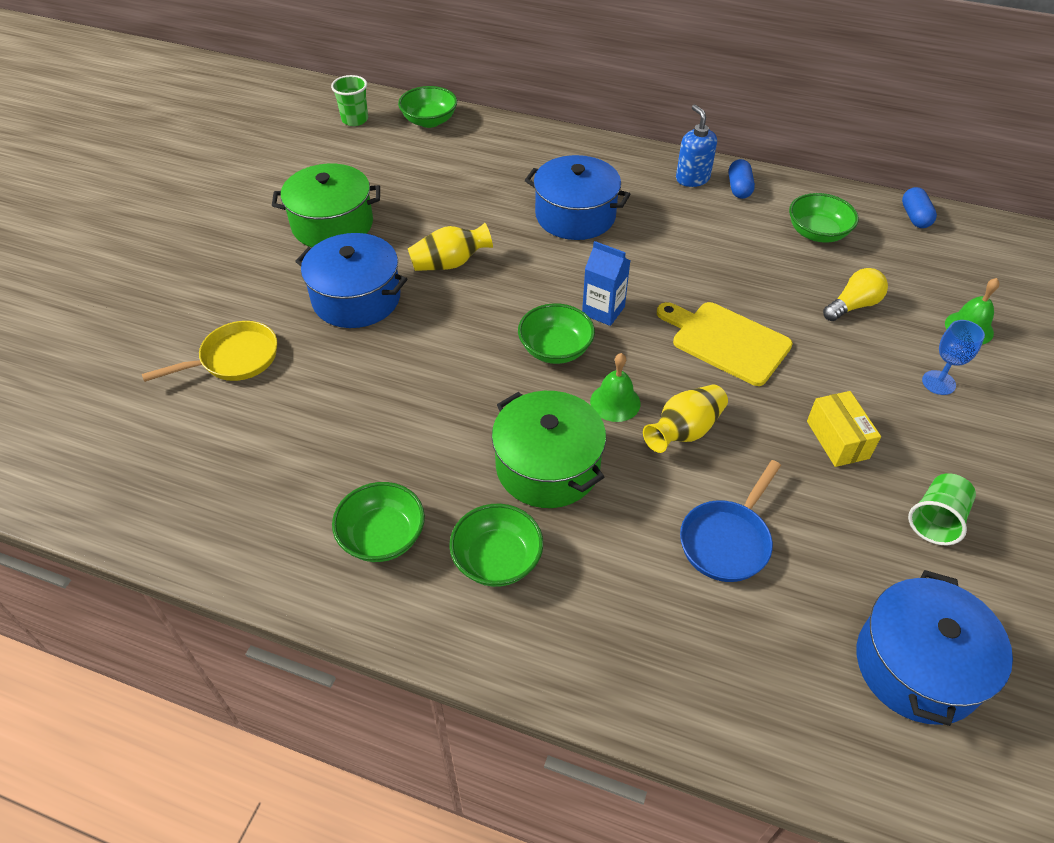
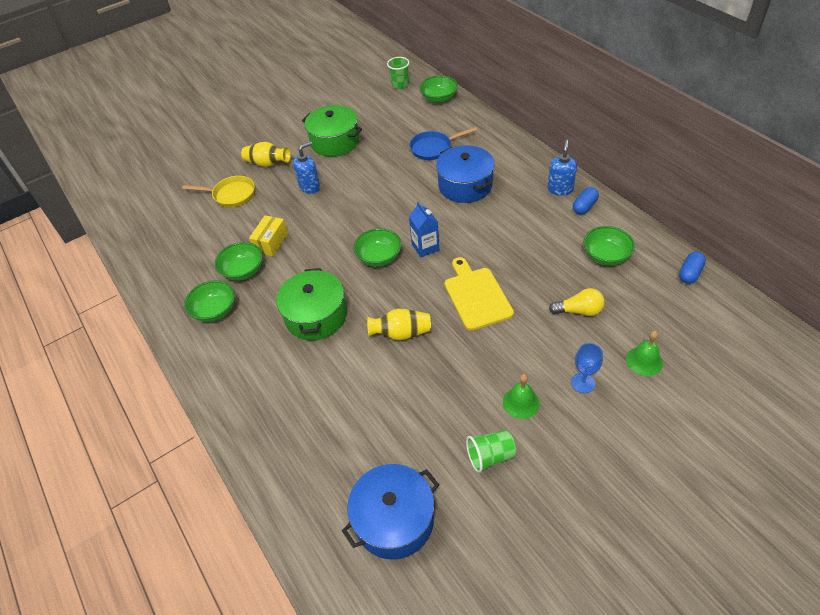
camera: 40 degrees right, 0 degrees up
(356, 298) = (310, 187): blue pot -> blue soap dispenser
(450, 263) = (371, 186): yellow vase -> yellow vase (267, 164)
(497, 560) = (251, 348): green bowl -> green bowl (243, 271)
(615, 402) = (381, 300): green bell -> green bell (521, 402)
(727, 540) = (364, 400): blue pan -> blue pan (433, 148)
(837, 439) = (481, 382): yellow box -> yellow box (271, 242)

